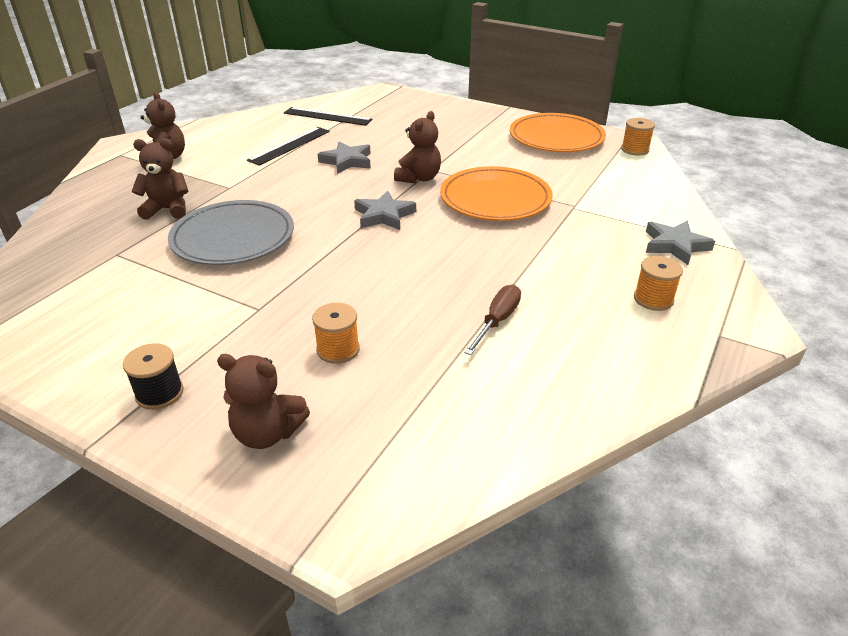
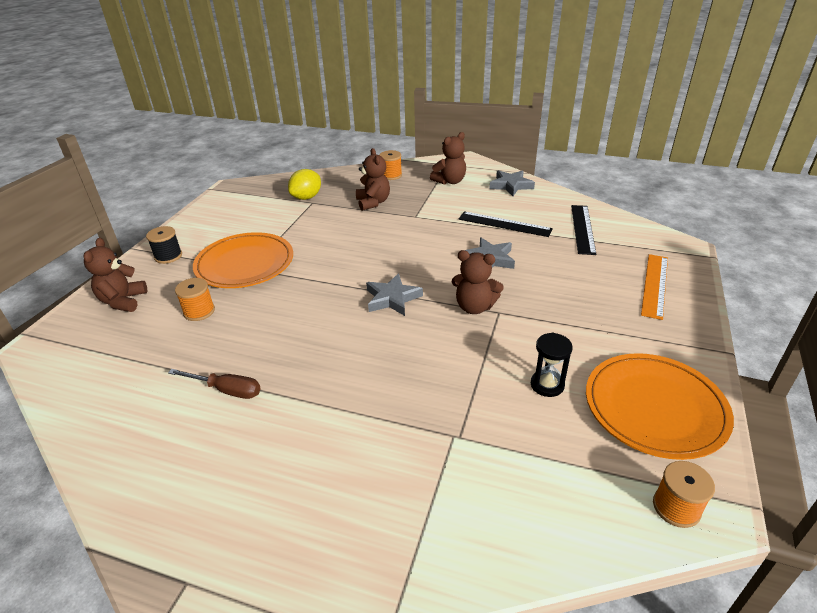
camera: 80 degrees right, 0 degrees up
(95, 258) = (306, 197): none -> yellow lemon
(233, 238) = (339, 237): grey plate -> none
(426, 109) = (655, 285): none -> orange ruler
(495, 199) = (450, 366): orange plate -> orange plate (245, 264)
(526, 166) = (547, 385): none -> black hourglass
(653, 299) = (258, 515): orange spool -> orange spool (391, 175)
(675, 245) = (381, 547): grey star -> grey star (511, 185)

